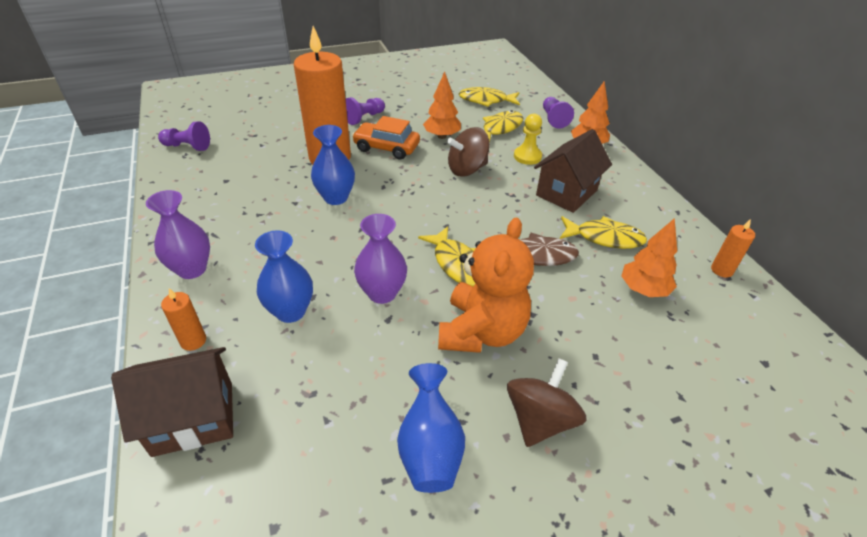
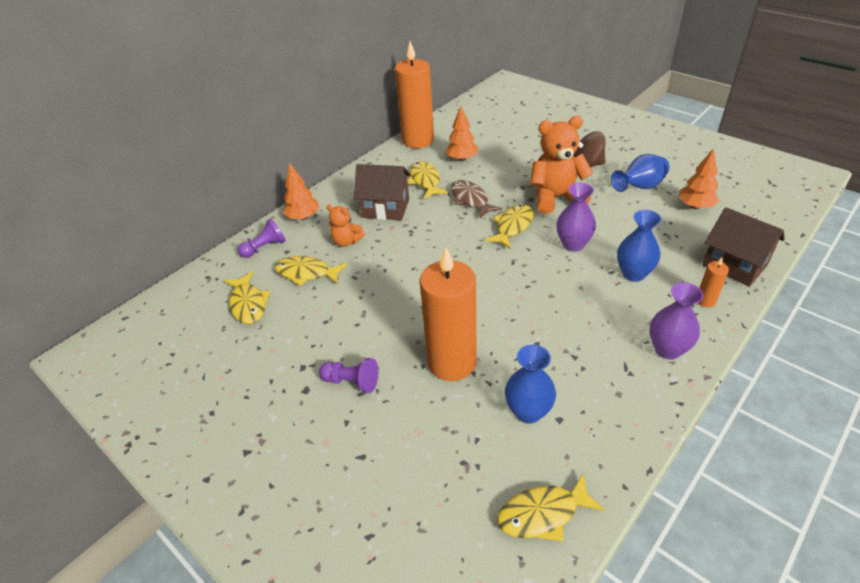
camera: 115 degrees left, 0 degrees up
(187, 146) = (543, 514): purple pawn -> yellow fish
(336, 197) = (505, 321): blue vase -> blue vase (528, 412)
(386, 148) = (400, 331): orange car -> none
(442, 136) = (349, 304): orange tree -> orange tree (695, 206)
(467, 169) = (395, 266): brown spinning top -> none
(527, 156) = (346, 241): yellow pawn -> orange teddy bear
(721, 270) = (418, 140): orange candle -> orange candle, size x2.42

